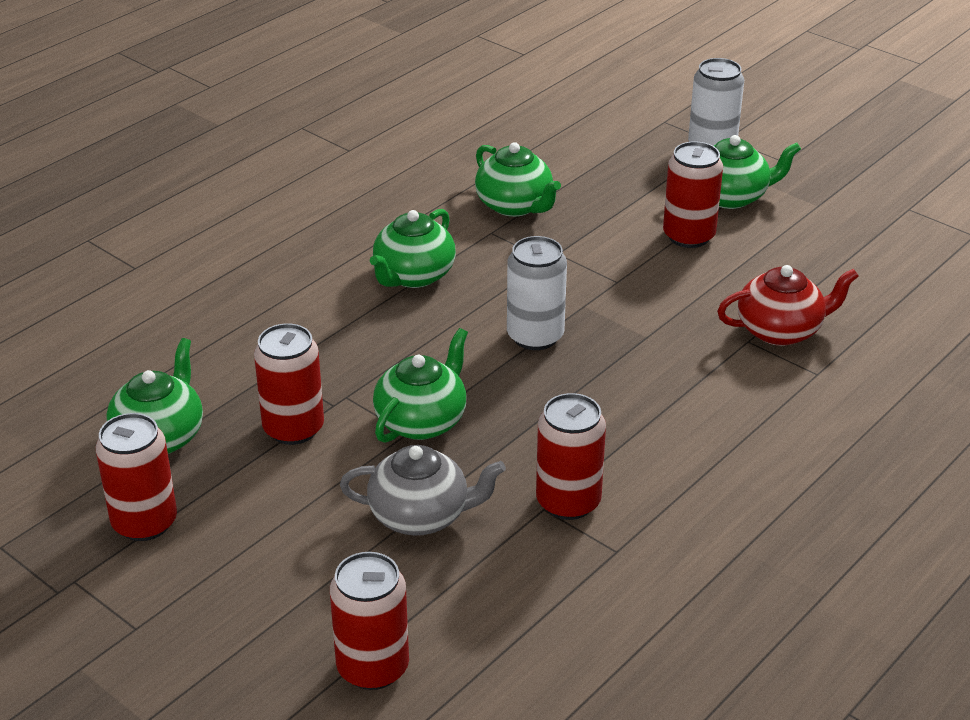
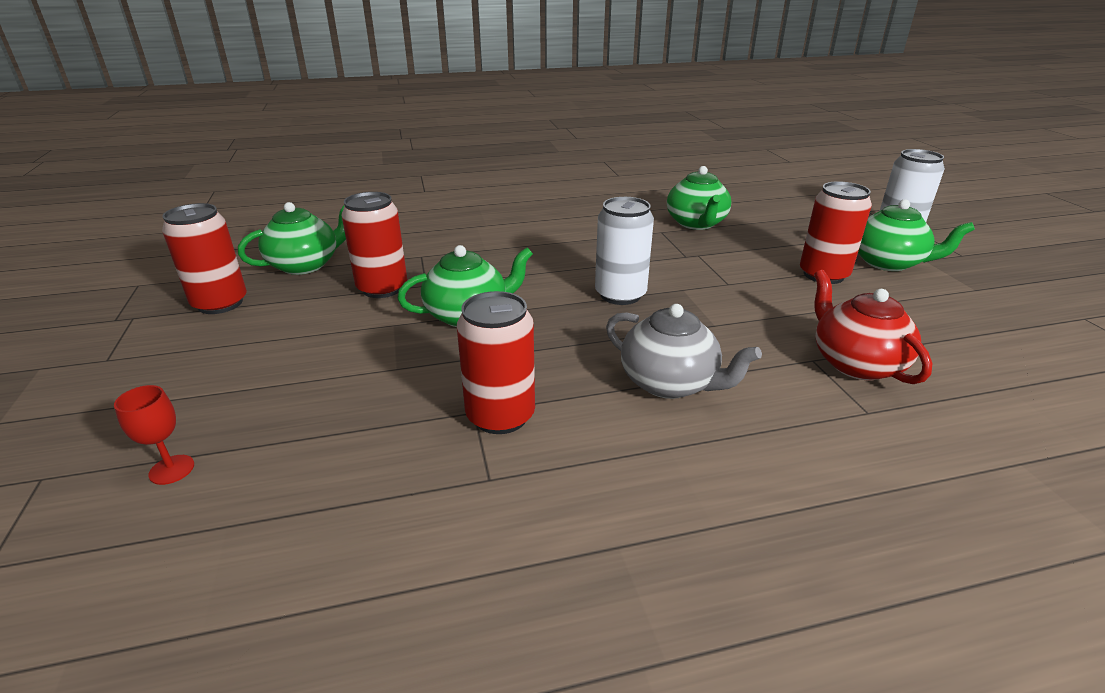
camera: 35 degrees right, 5 degrees down
(373, 667) = (171, 469): red can -> red goblet
(413, 276) = (577, 237): green teapot -> none
(421, 516) = (377, 374): grey teapot -> grey teapot (669, 383)
(780, 330) = (855, 363): red teapot -> red teapot turned 135 degrees counterclockwise

